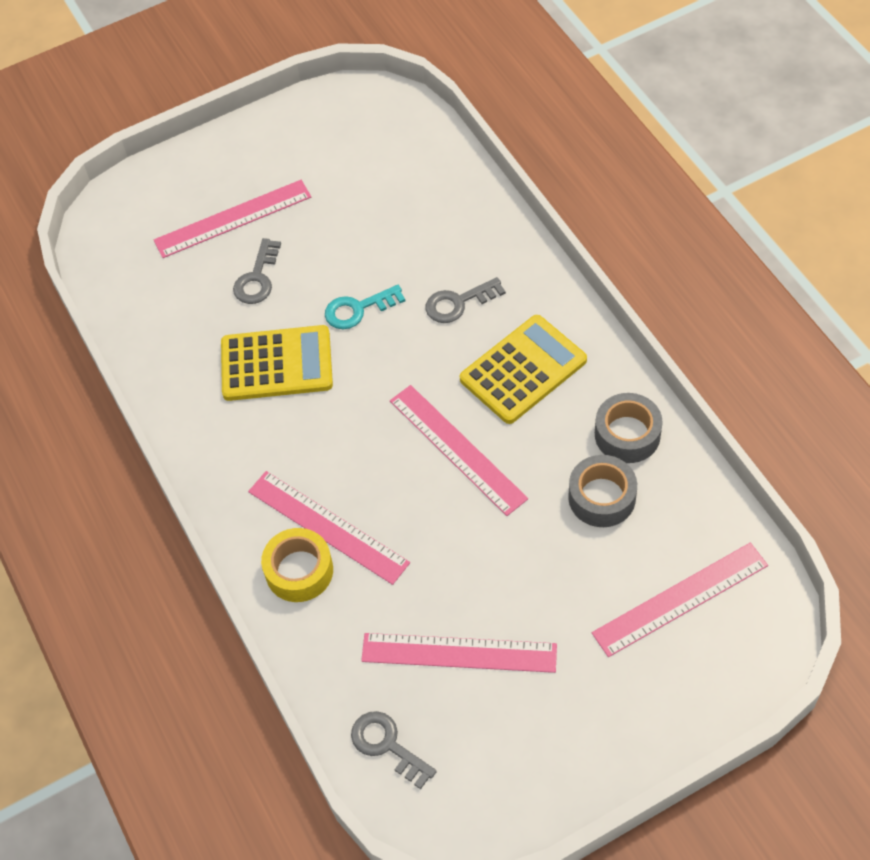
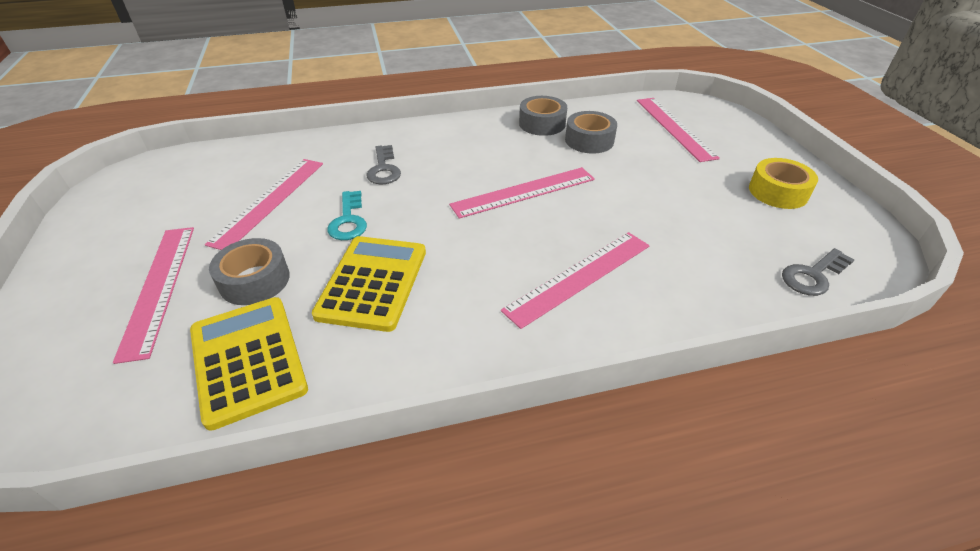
camera: 80 degrees left, 15 degrees down
(257, 278) = (254, 280): grey key -> grey tape
(299, 571) = (625, 304): yellow tape -> yellow tape (778, 192)
(459, 653) = (717, 222): pink ruler -> pink ruler (270, 201)
(523, 370) = (466, 152): yellow calculator -> yellow calculator (248, 359)

